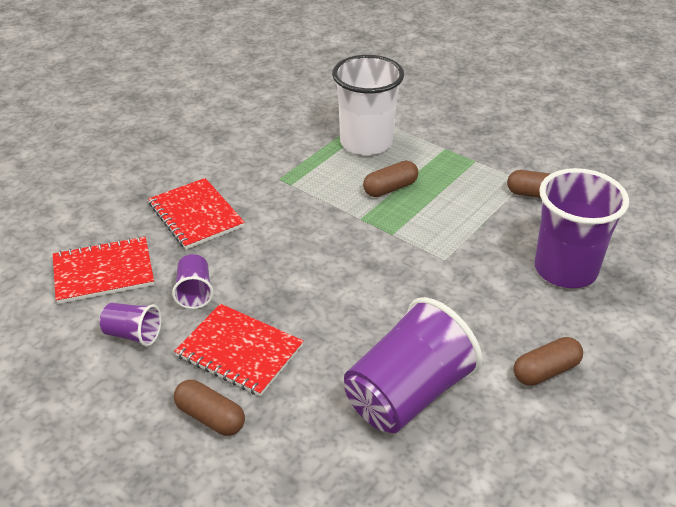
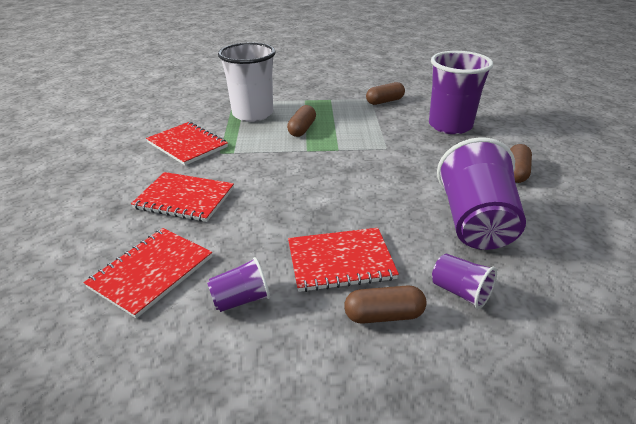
camera: 40 degrees left, 5 degrees down
(194, 292) = (252, 244): purple cup -> purple cup (460, 292)
(262, 154) = (187, 145): none -> red notebook

